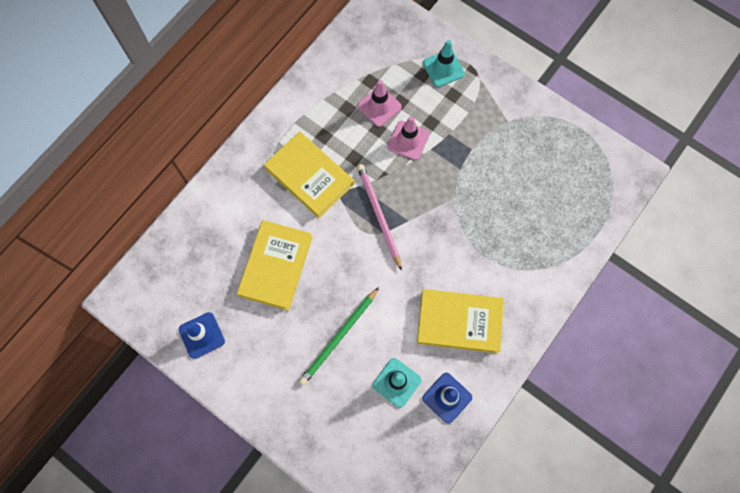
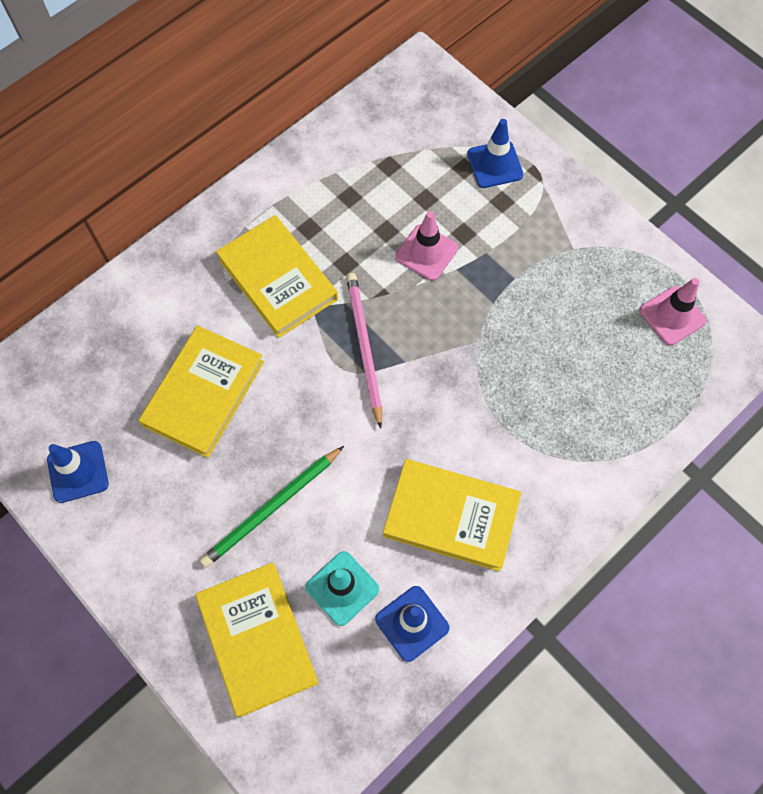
camera: 10 degrees right, 5 degrees down
(347, 426) = (257, 639): none -> yellow book
(379, 106) = (395, 201): pink traffic cone -> pink traffic cone (672, 316)
(443, 68) = (495, 164): turquoise traffic cone -> blue traffic cone

